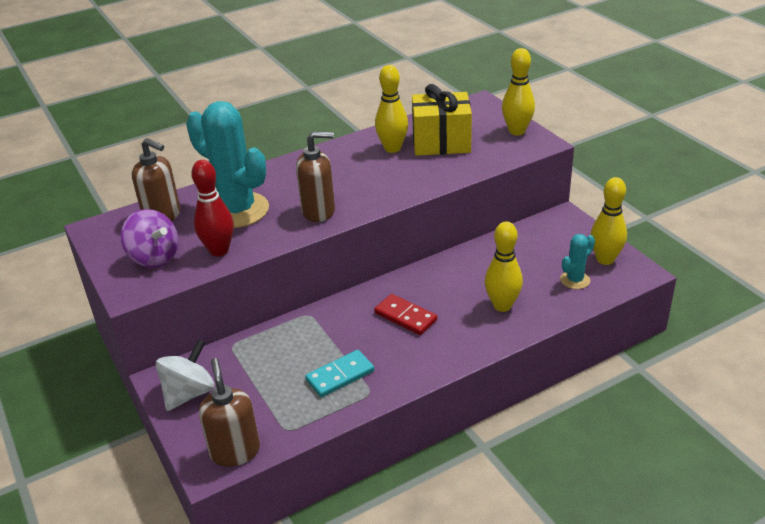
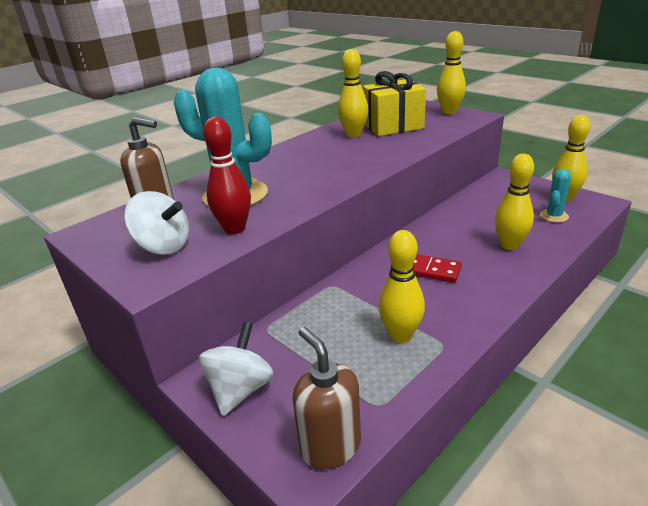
camera: 15 degrees left, 5 degrees down
(154, 257) = (163, 246): purple spinning top -> white spinning top
(319, 211) = (319, 184): brown soap dispenser -> none
(340, 375) = (400, 335): turquoise domino -> yellow bowling pin

